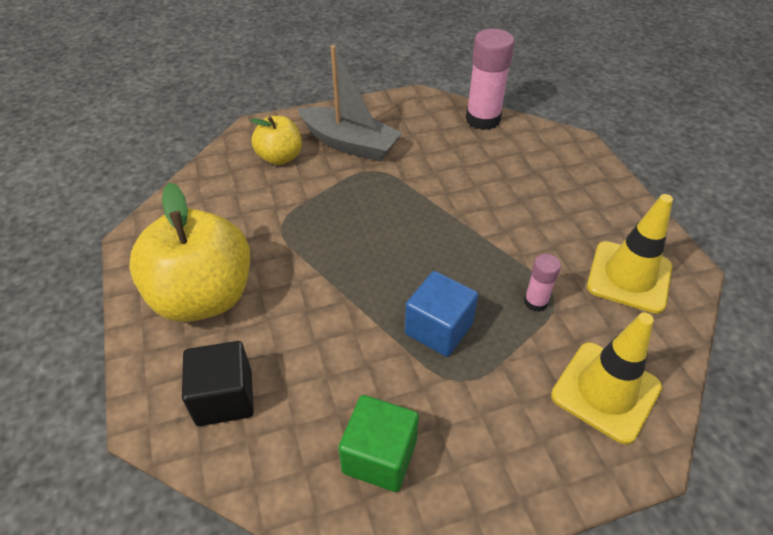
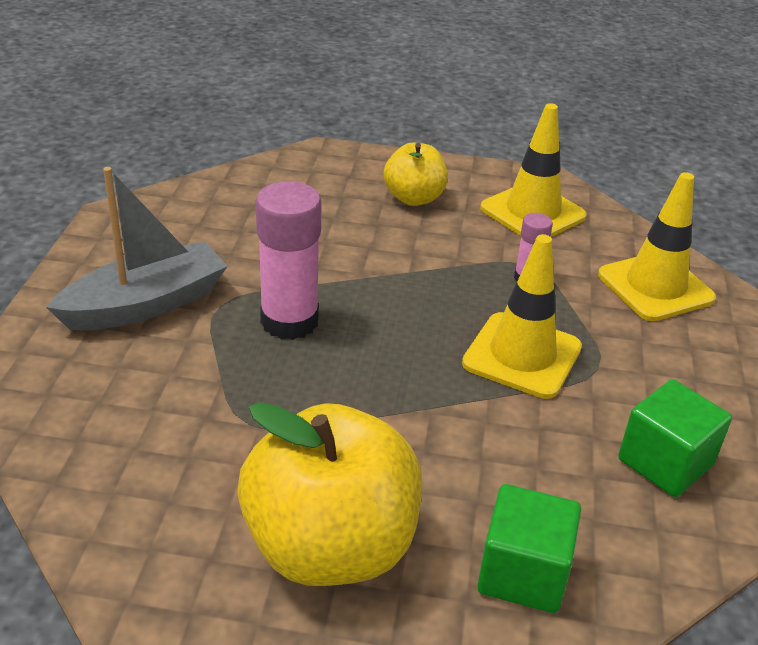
camera: 65 degrees left, 10 degrees down
(224, 397) = (523, 573): black cube -> green cube
(280, 157) = (102, 378): yellow apple -> yellow apple (414, 198)
(438, 329) = (522, 355): blue cube -> yellow traffic cone
(483, 119) = (216, 189): pink glue stick -> pink glue stick (289, 321)

